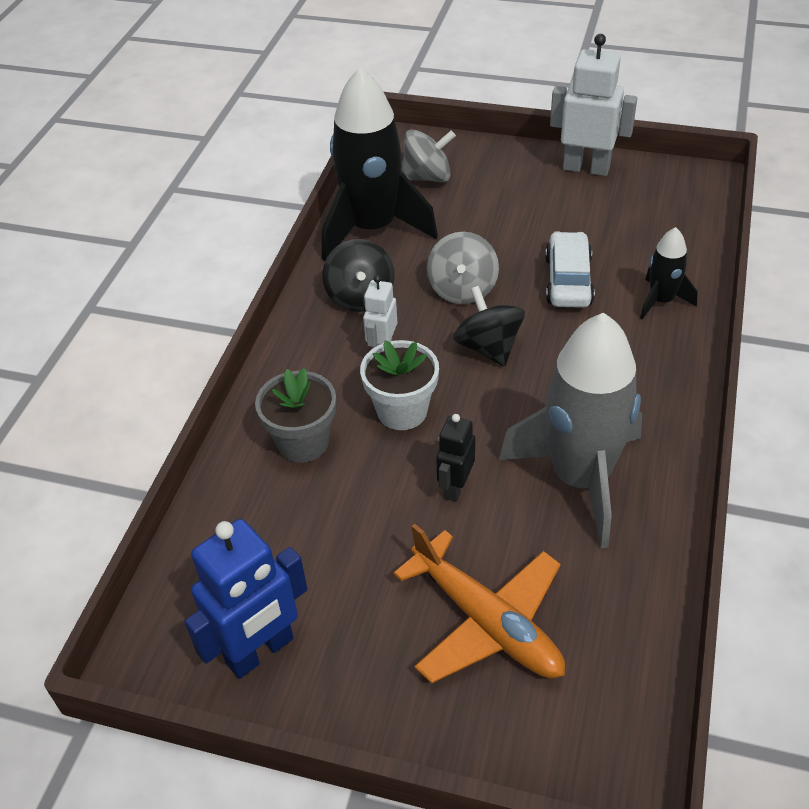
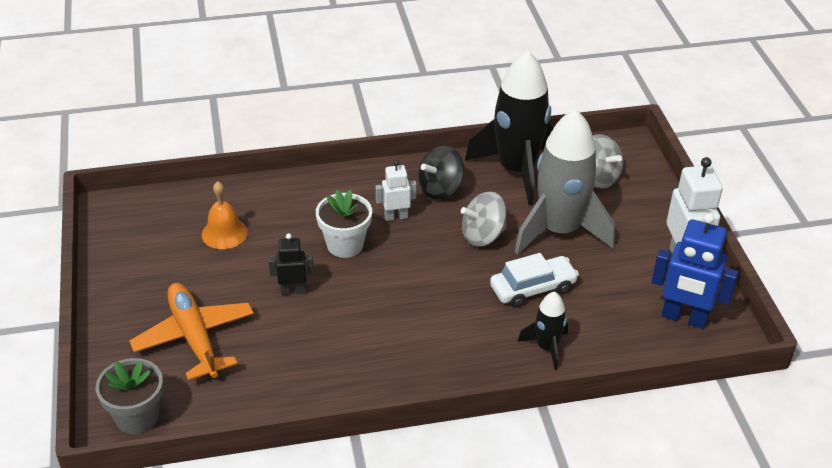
camera: 60 degrees right, 5 degrees down
(260, 651) = (132, 250): blue robot -> blue robot (684, 318)
(298, 528) = (224, 233): none -> orange bell
(303, 442) = (292, 210): grey flower pot -> grey flower pot (137, 417)
(487, 622) = (194, 337): orange plane -> orange plane turned 135 degrees clockwise
(488, 347) = (431, 267): black spinning top -> none
(580, 478) = (334, 349): grey rocket -> grey rocket (559, 231)

